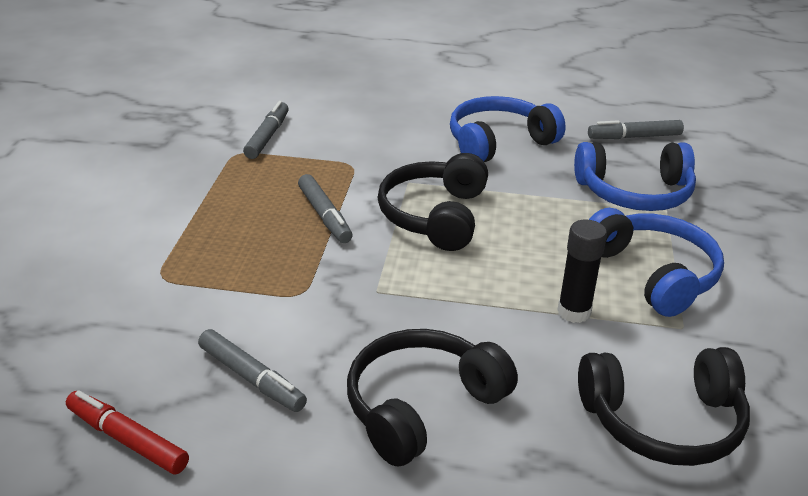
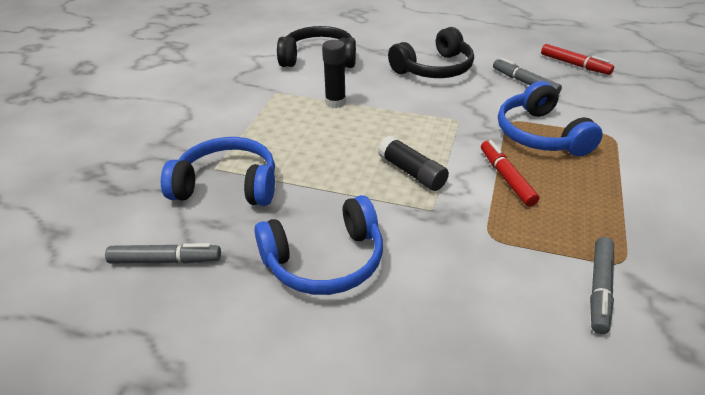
camera: 170 degrees left, 5 degrees up
(324, 216) = (506, 178): grey marker -> red marker
(435, 216) = (412, 172): black headphones -> black glue stick
(653, 274) = (268, 120): blue headphones -> blue headphones (540, 134)

